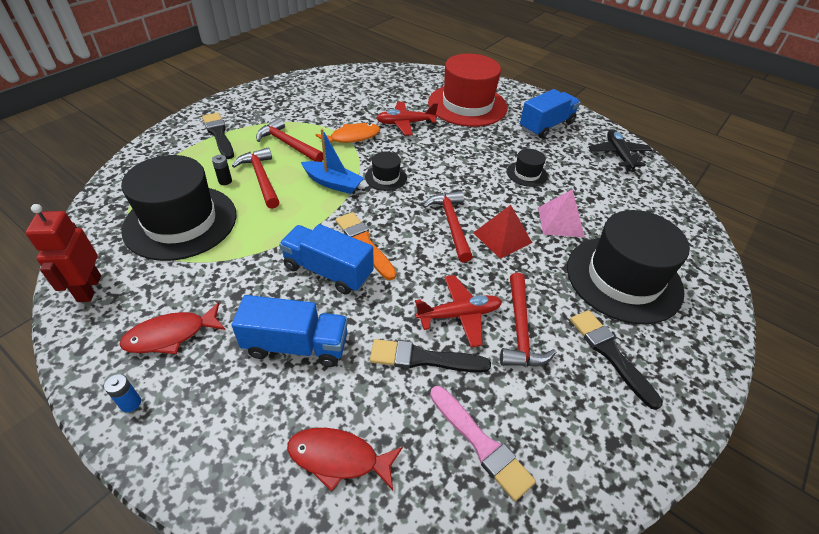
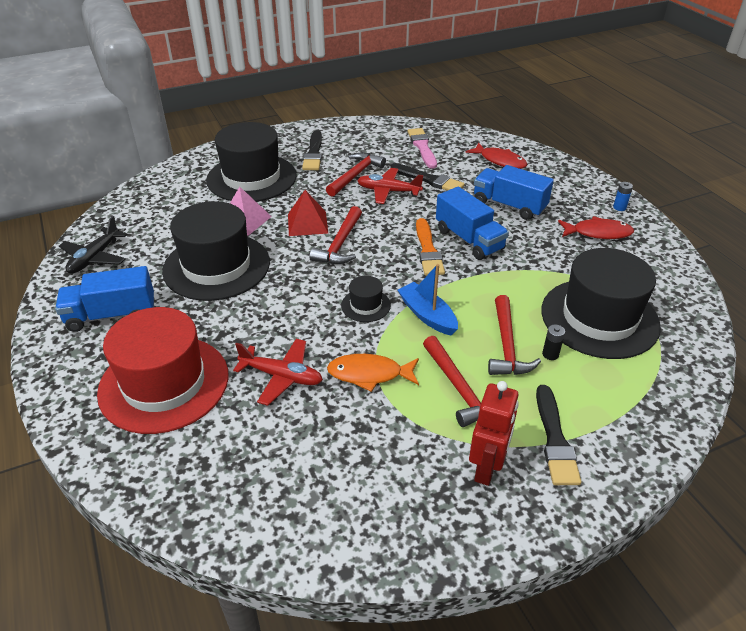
camera: 150 degrees left, 5 degrees down
(89, 288) = (673, 280): red robot -> red robot (487, 468)
(527, 174) = (216, 266): black hat -> black hat, size x2.28

